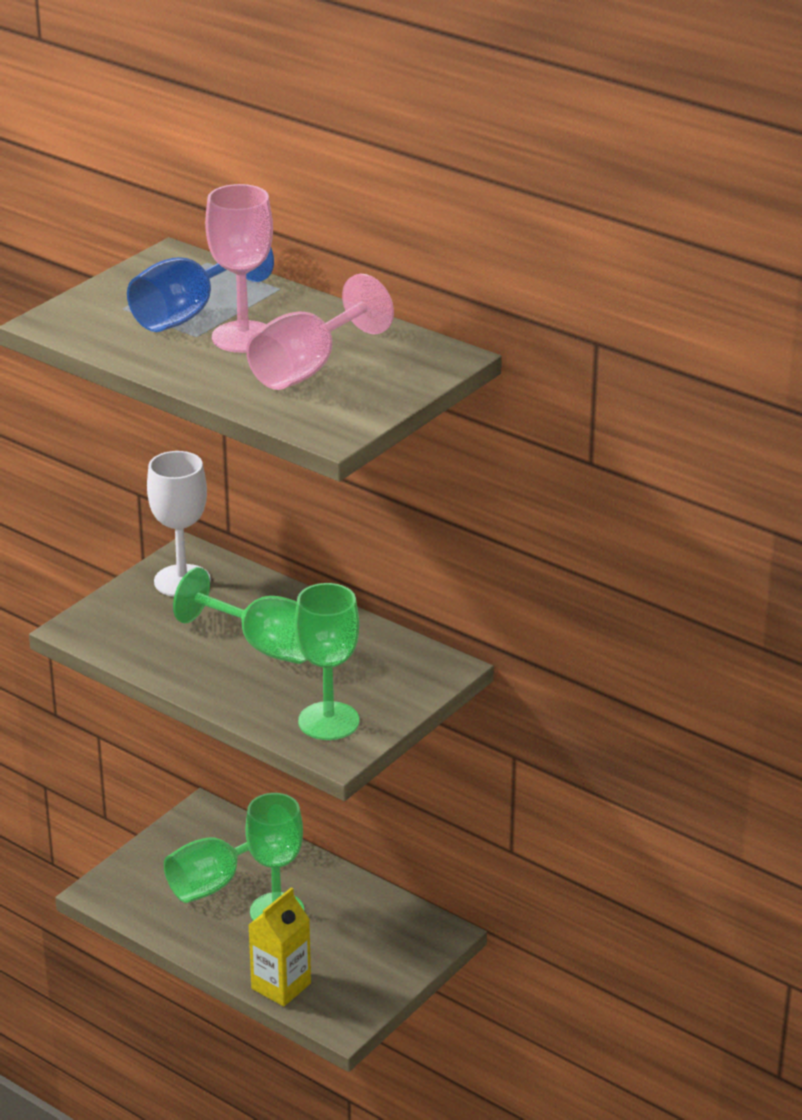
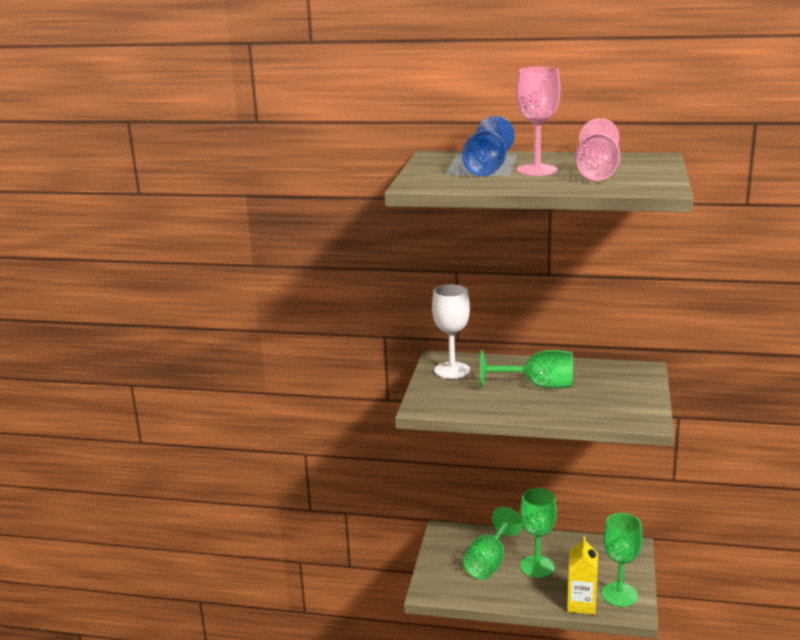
camera: 25 degrees left, 10 degrees down
(328, 721) = (622, 408): green goblet -> green goblet (619, 594)

